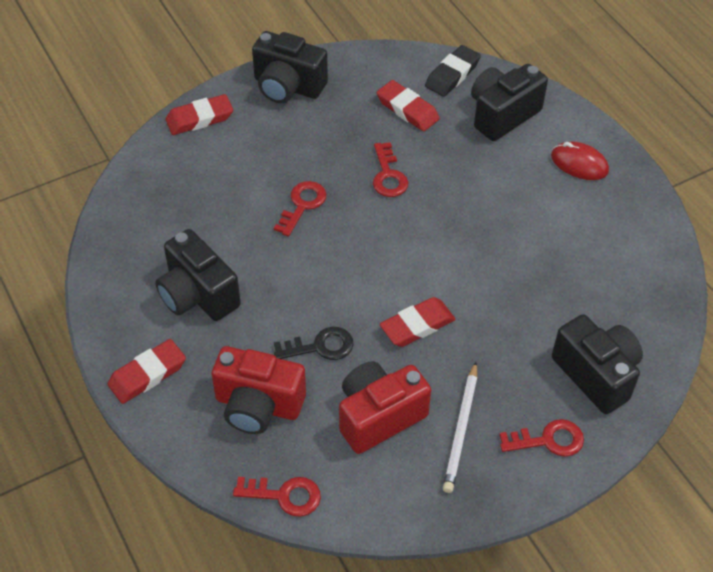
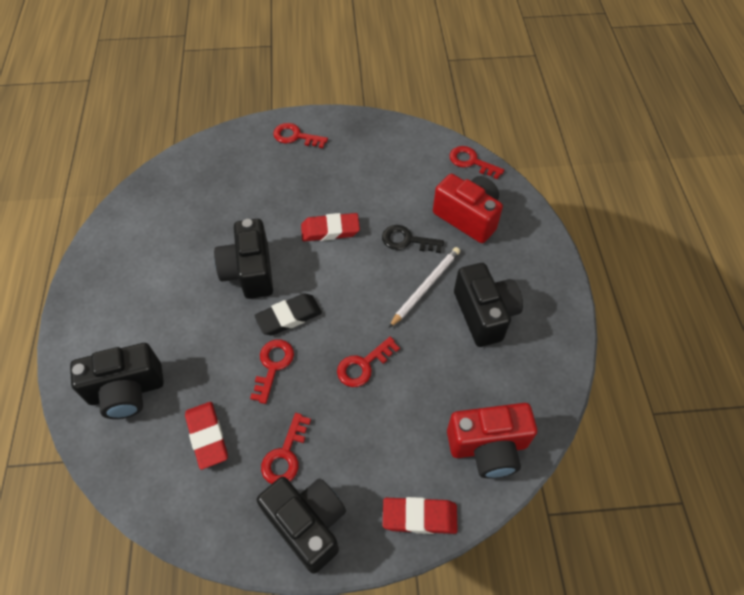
camera: 155 degrees left, 5 degrees up
(147, 374) = (541, 265): red eraser -> none
(333, 119) = (285, 455): none -> red key
(379, 416) = (390, 183): red camera -> red camera (488, 447)
(452, 74) = (133, 464): black eraser -> black eraser (289, 317)
(461, 429) = (343, 159): white pencil -> white pencil (425, 287)
(579, 164) = (108, 312): red mouse -> none
(596, 374) = (237, 159): black camera -> black camera (249, 272)

